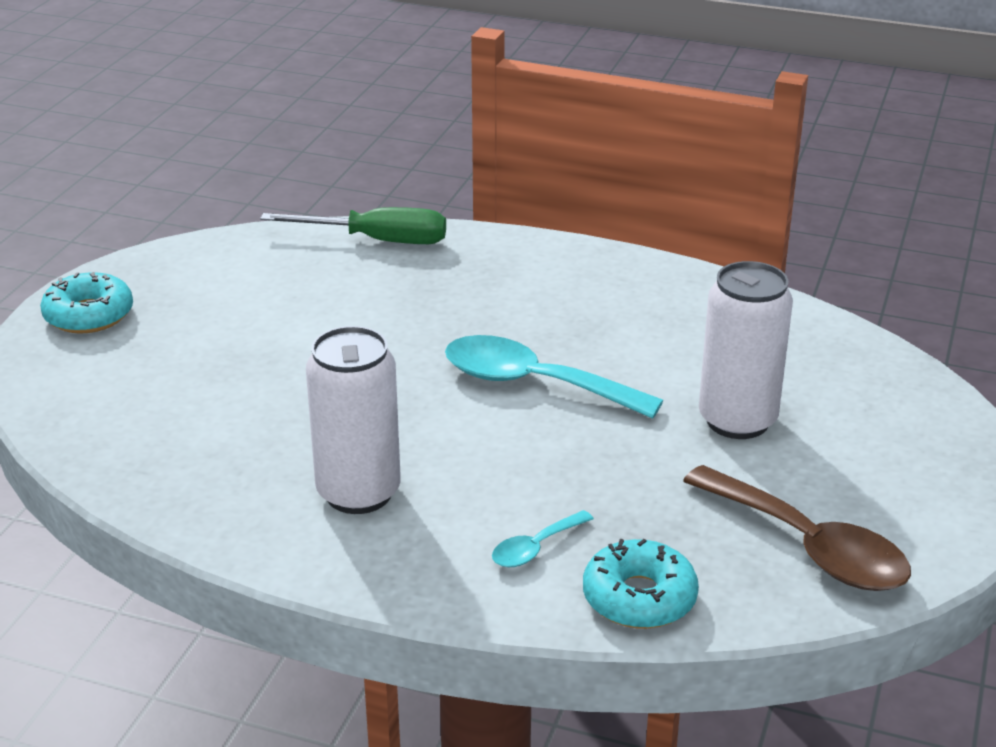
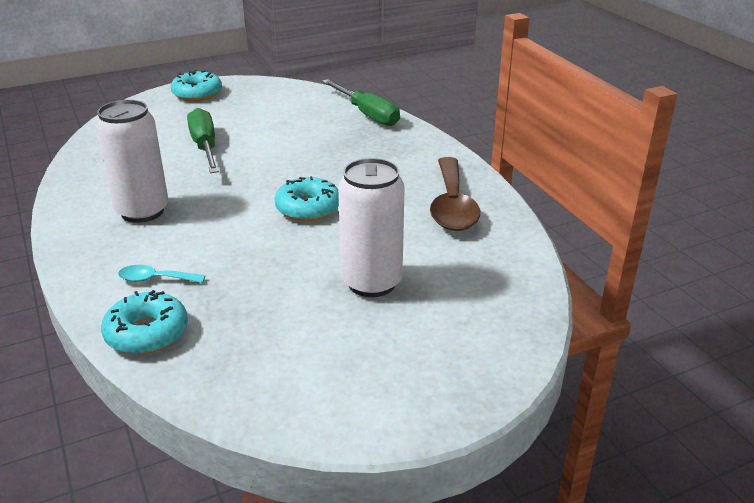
camera: 45 degrees right, 0 degrees up
(263, 379) = (205, 147): none -> green screwdriver
(534, 383) = (308, 208): turquoise spoon -> turquoise donut
(809, 547) = (274, 369): brown spoon -> brown spoon (452, 205)

